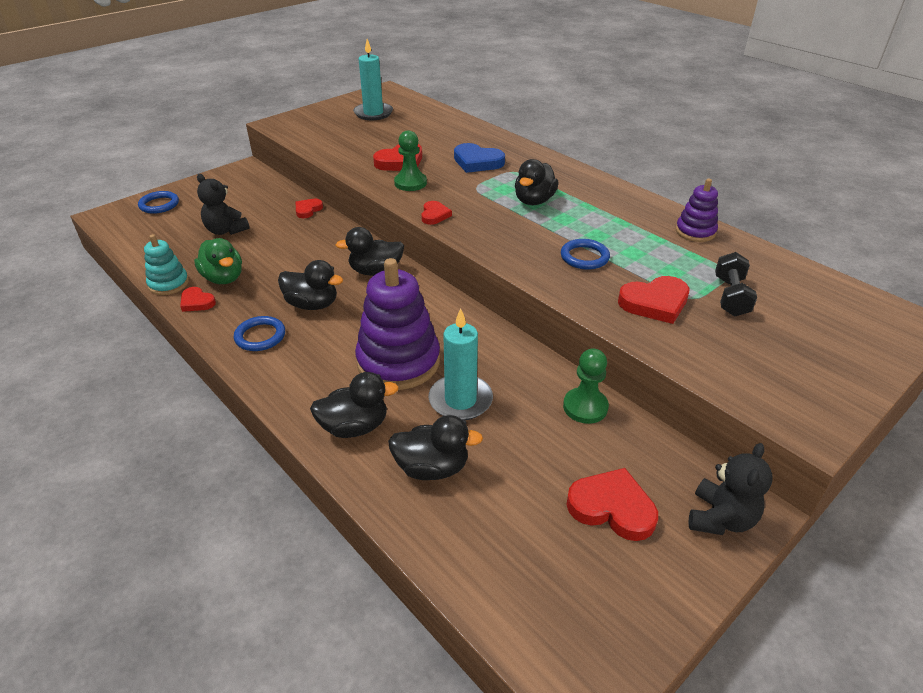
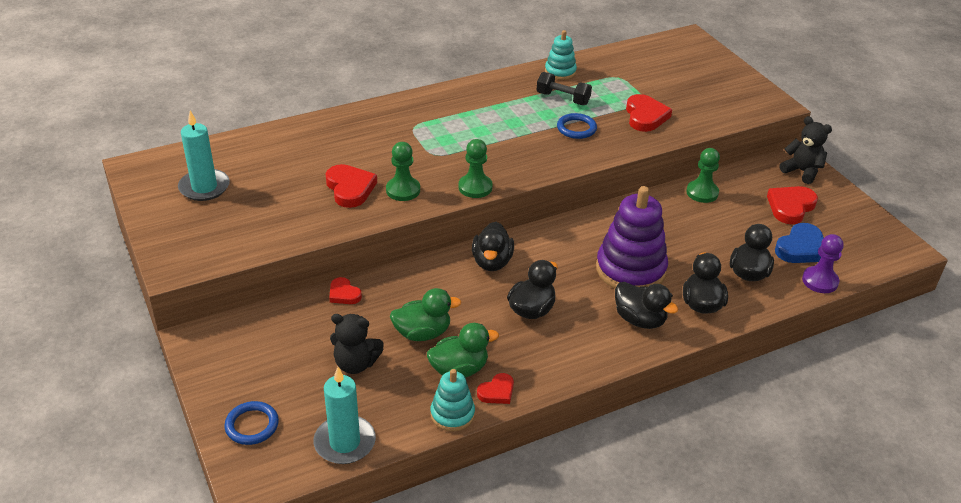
camera: 75 degrees left, 0 degrees up
(226, 230) = (355, 364): black teddy bear -> black teddy bear turned 45 degrees clockwise
(260, 336) = (570, 348): blue ring -> none
(267, 253) = (422, 333): none -> green duck
(434, 215) = (475, 187): red heart -> green pawn
(444, 553) = (820, 281): none -> purple pawn
(460, 400) = (683, 246): turquoise candle -> turquoise candle (345, 442)
(477, 162) = (381, 142): blue heart -> blue heart (801, 248)
(534, 201) = (476, 129): black duck -> black duck (640, 319)
(695, 232) = (560, 72): purple stacking toy -> turquoise stacking toy
(731, 296) = (647, 86): black dumbbell -> black dumbbell (563, 98)

